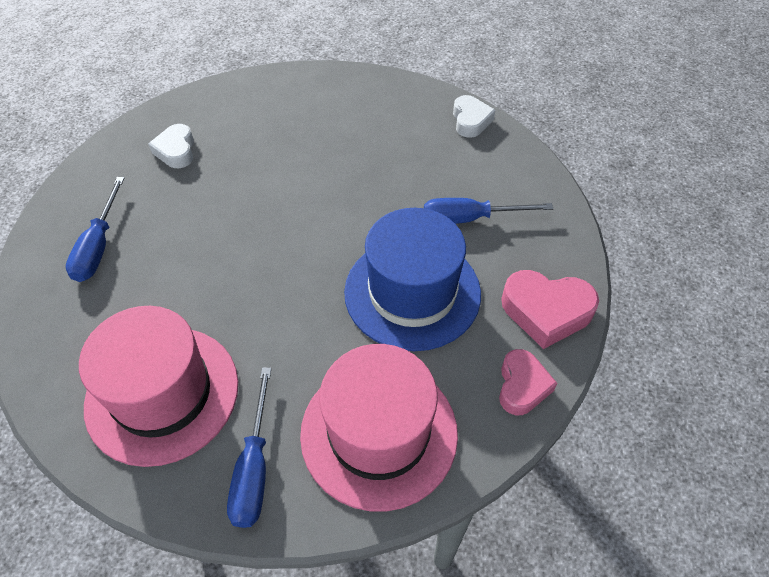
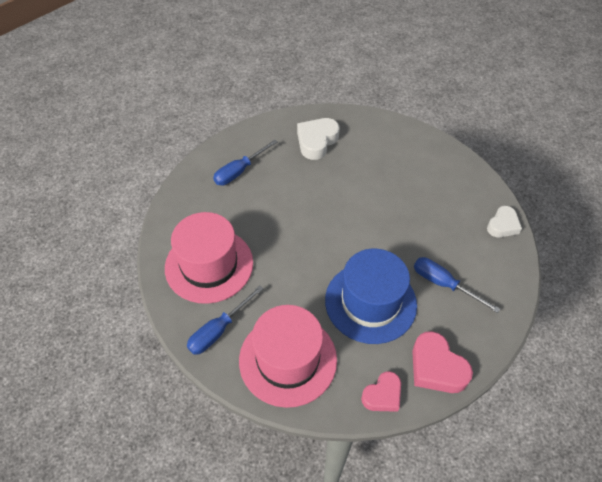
camera: 40 degrees right, 0 degrees up
(176, 151) = (316, 141): white heart -> white heart, size x1.51

